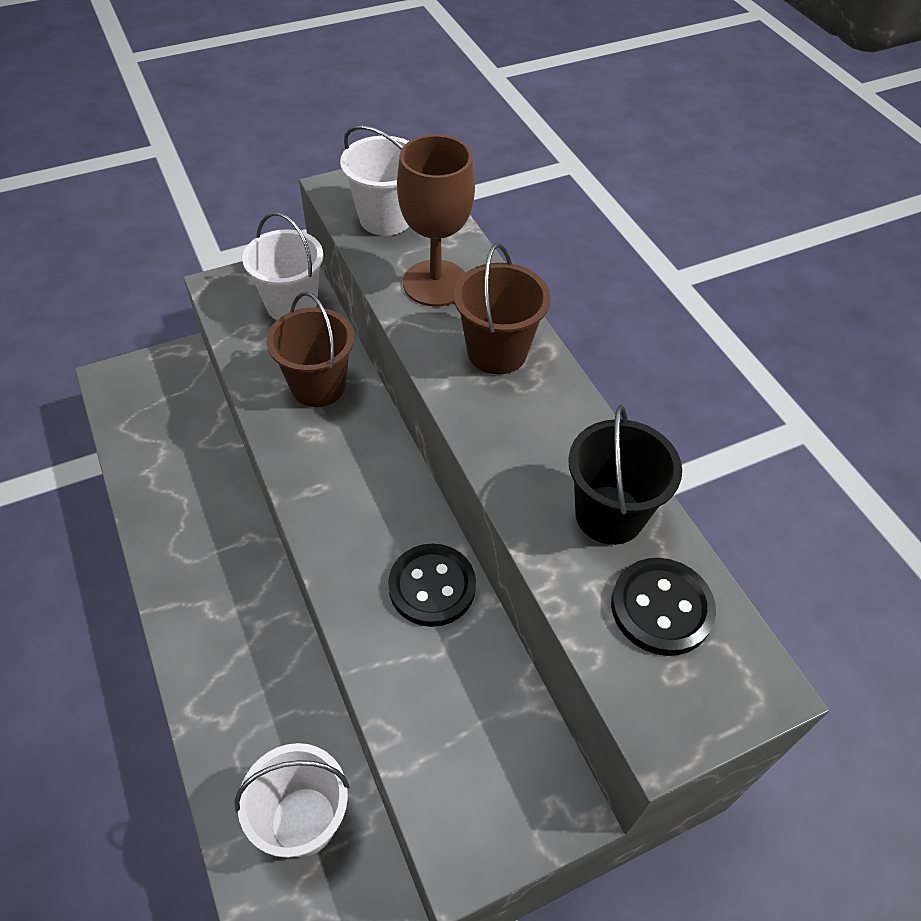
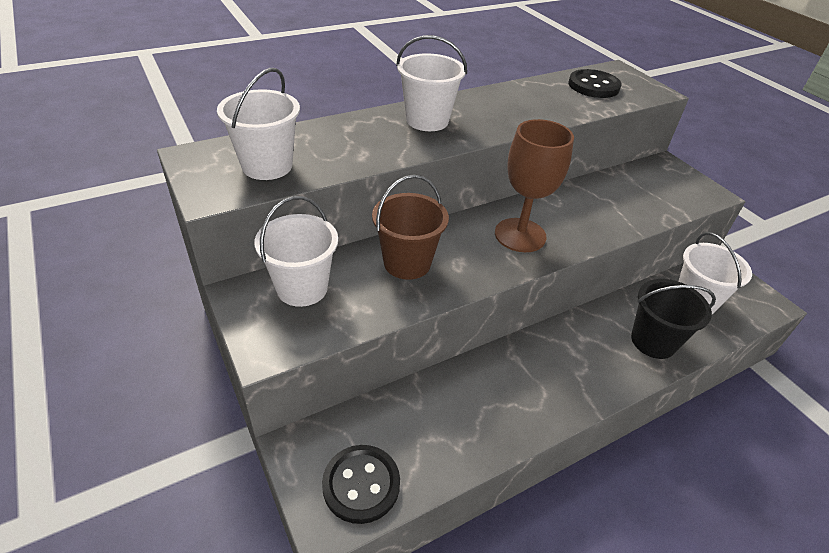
camera: 95 degrees left, 10 degrees down
(432, 586) = (568, 203): black button -> black button (361, 484)
(435, 283) = (356, 142): brown goblet -> brown goblet (520, 235)
(497, 352) = (427, 120): brown bucket -> white bucket
(609, 515) = (544, 94): black bucket -> black bucket (653, 341)

